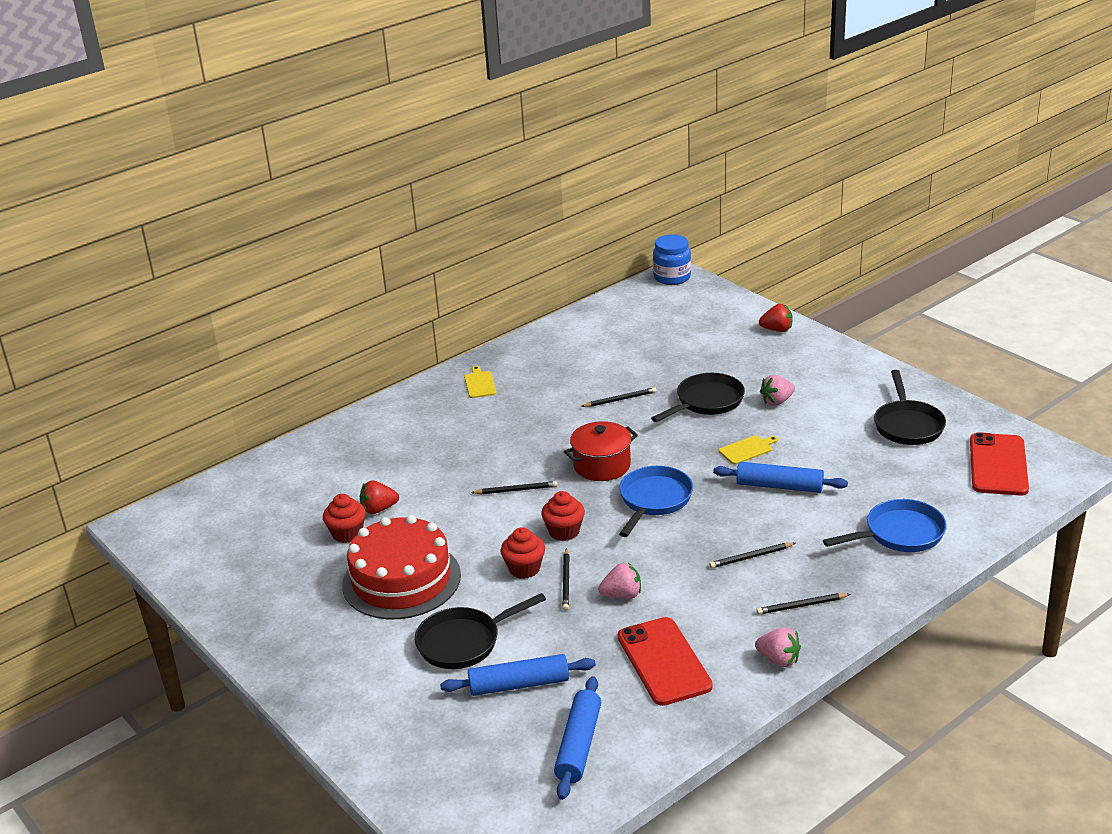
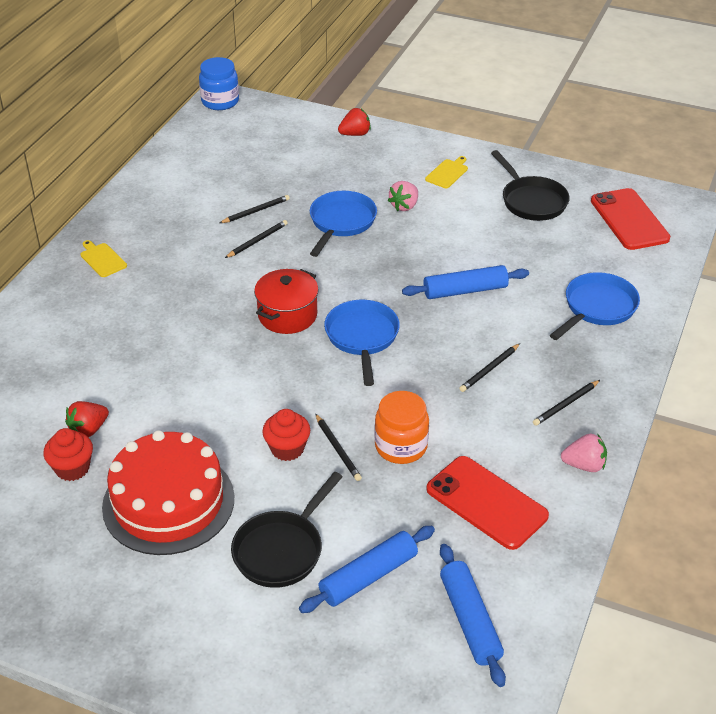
camera: 30 degrees left, 10 degrees up
(516, 490) = (220, 365): black pencil -> black pencil (256, 211)
(564, 531) = (299, 396): red cupcake -> none
(622, 595) = (401, 446): pink strawberry -> orange jar
(706, 402) = (341, 222): black pan -> blue pan
(747, 449) = (411, 261): yellow cutting board -> yellow cutting board (447, 173)

